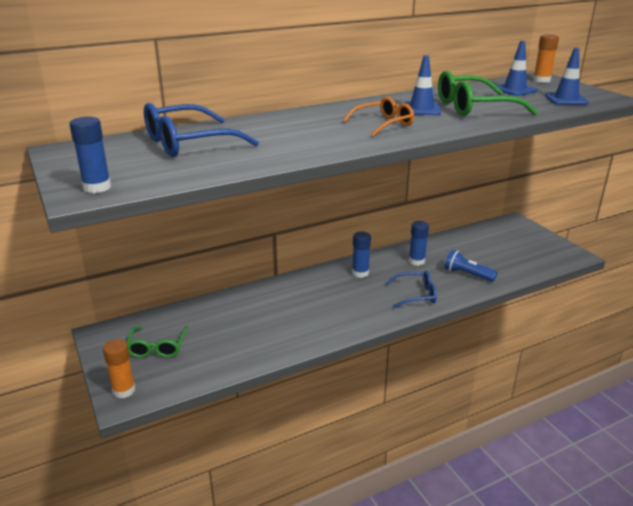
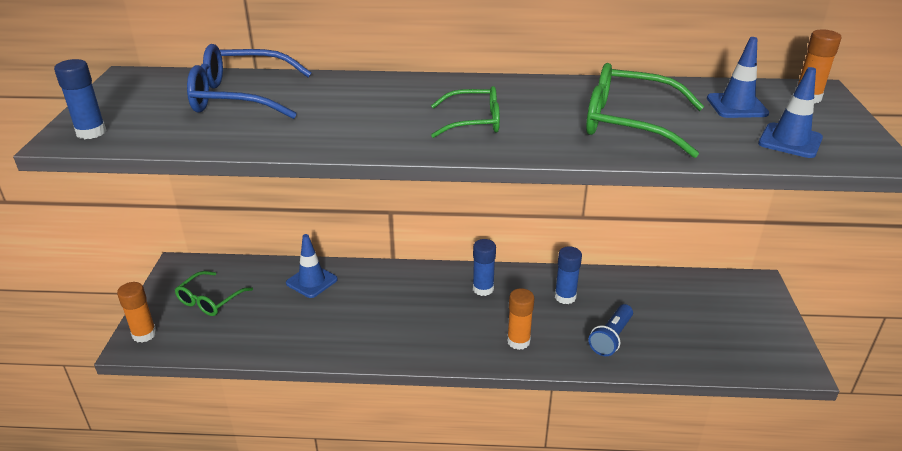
camera: 30 degrees right, 5 degrees up
(383, 124) = (473, 122): orange glasses -> green glasses
(415, 295) = (518, 341): blue glasses -> orange glue stick
(421, 109) = (555, 109): blue traffic cone -> blue traffic cone (311, 281)
(467, 274) = (611, 338): blue flashlight -> blue flashlight turned 120 degrees counterclockwise

